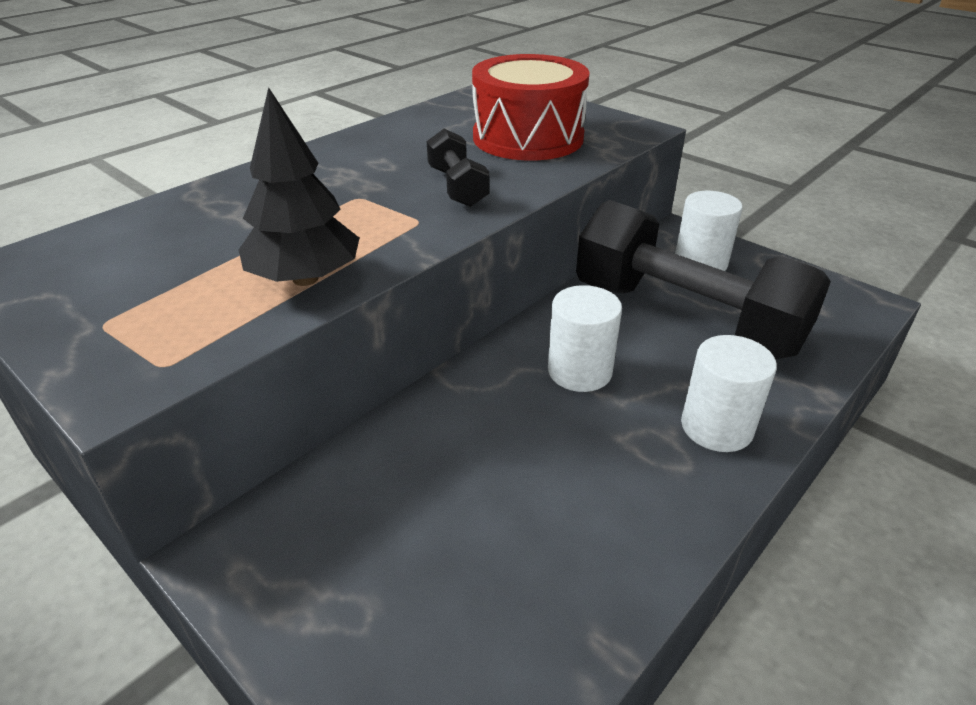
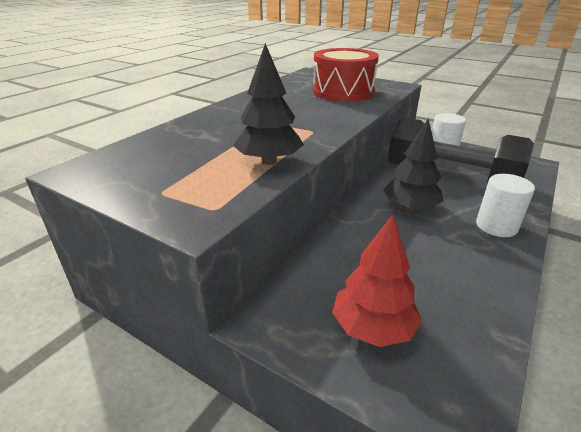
camera: 10 degrees left, 5 degrees down
(394, 592) = (373, 328): none -> red tree
(457, 187) = (322, 115): black dumbbell -> none
(579, 371) = (410, 207): white cylinder -> black tree

